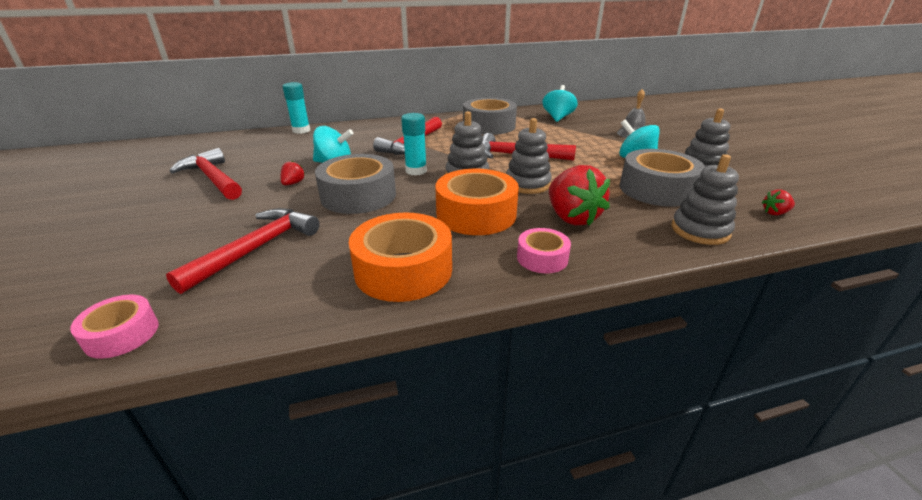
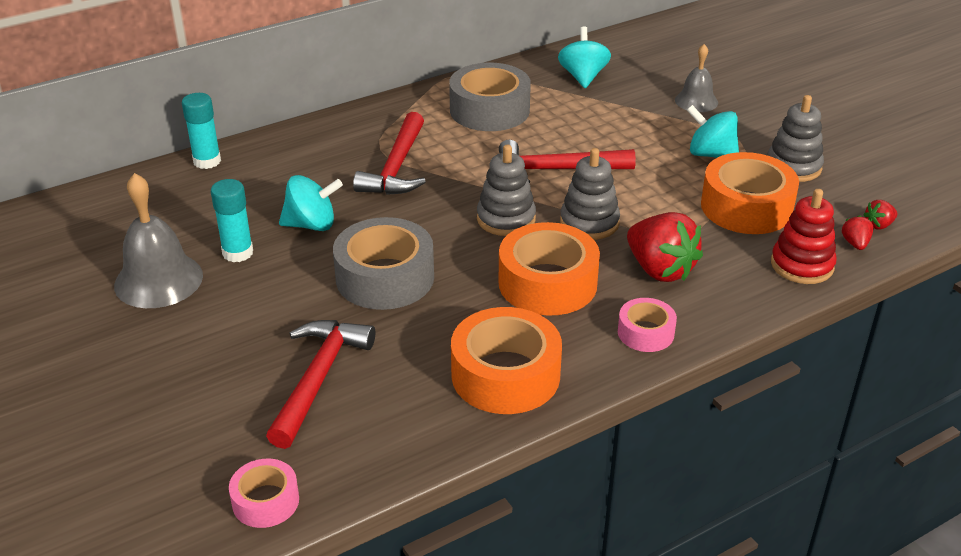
camera: 15 degrees left, 5 degrees up
(213, 178) = (158, 280): red hammer -> grey bell
(293, 183) = (281, 271): red strawberry -> red strawberry (855, 244)
(416, 171) = (434, 221): turquoise glue stick -> turquoise glue stick (237, 253)
(657, 189) = (746, 207): grey tape -> orange tape
(700, 230) = (802, 265): grey stacking toy -> red stacking toy

